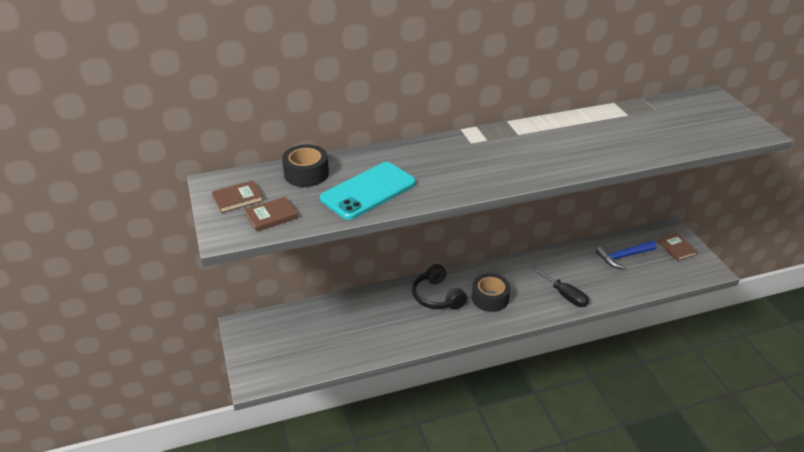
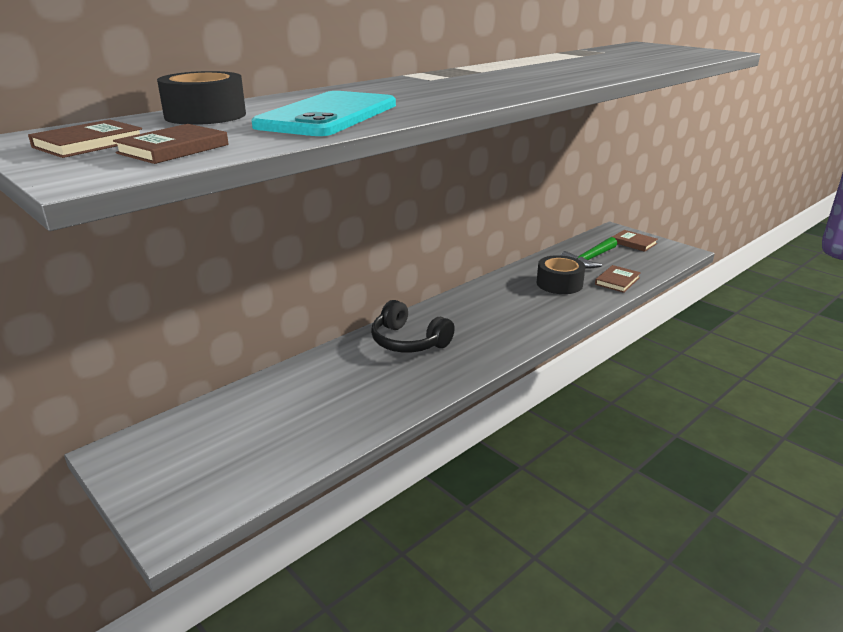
camera: 25 degrees left, 10 degrees down
(490, 298) = (477, 327): black tape -> black tape (559, 284)
(565, 295) = (561, 304): black screwdriver -> none
(623, 257) = (589, 259): blue hammer -> green hammer
(627, 285) = (617, 281): none -> brown book

